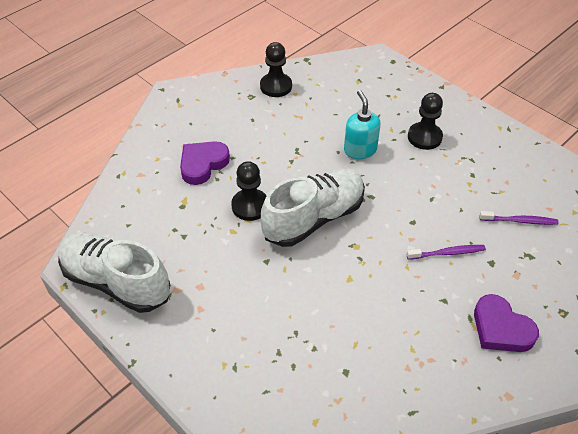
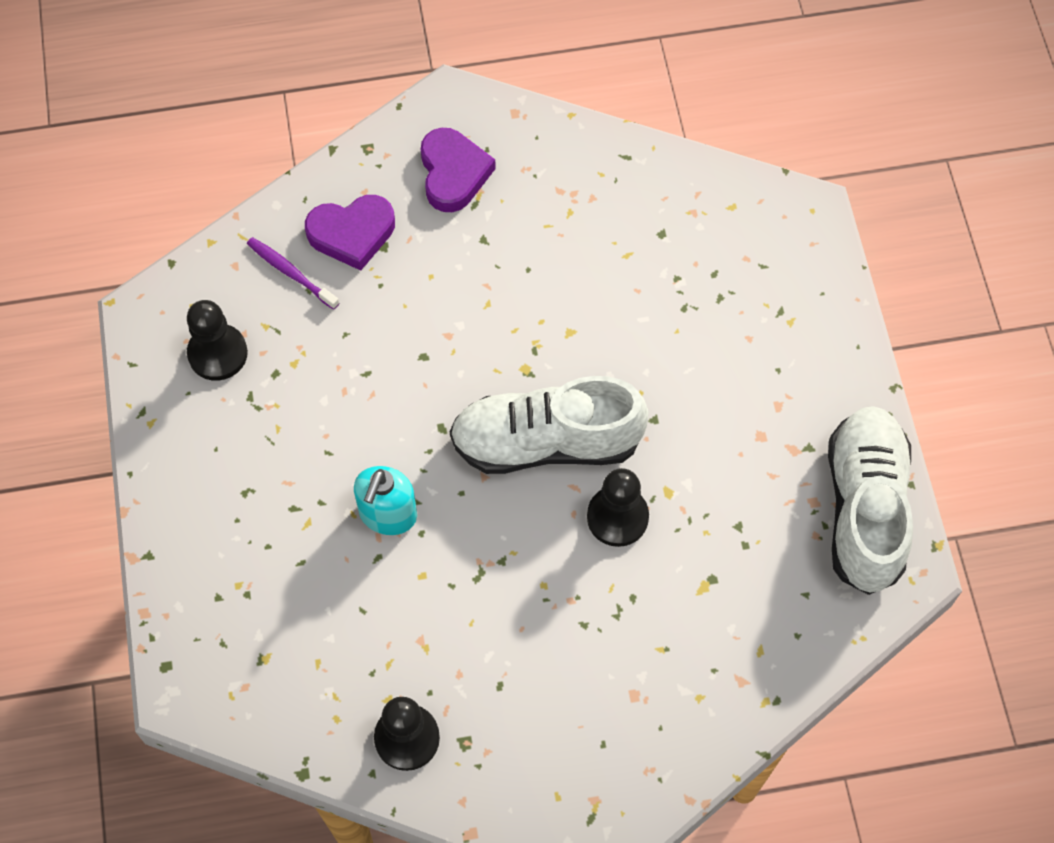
camera: 145 degrees left, 15 degrees up
(116, 282) = (864, 508): white shoe -> white shoe turned 150 degrees counterclockwise
(203, 164) = (636, 639): purple heart -> purple heart (352, 234)
(424, 137) = (275, 476): black pawn -> black pawn (218, 353)
(447, 253) = (423, 290): purple toothbrush -> none

